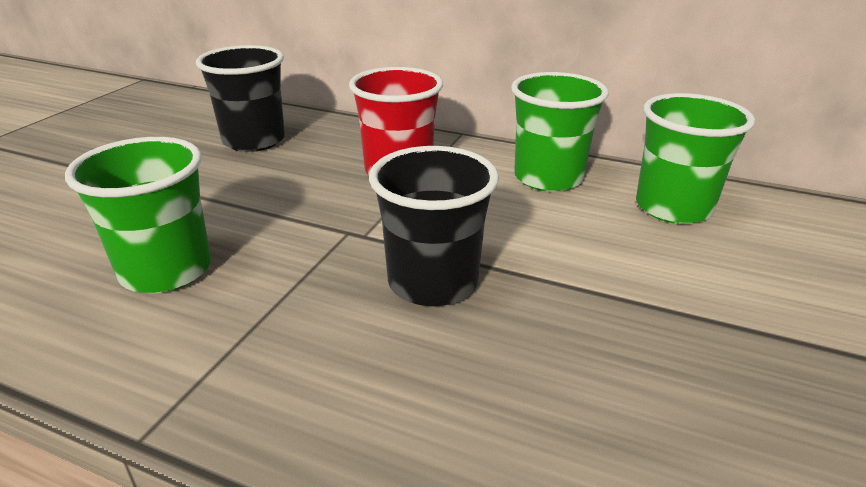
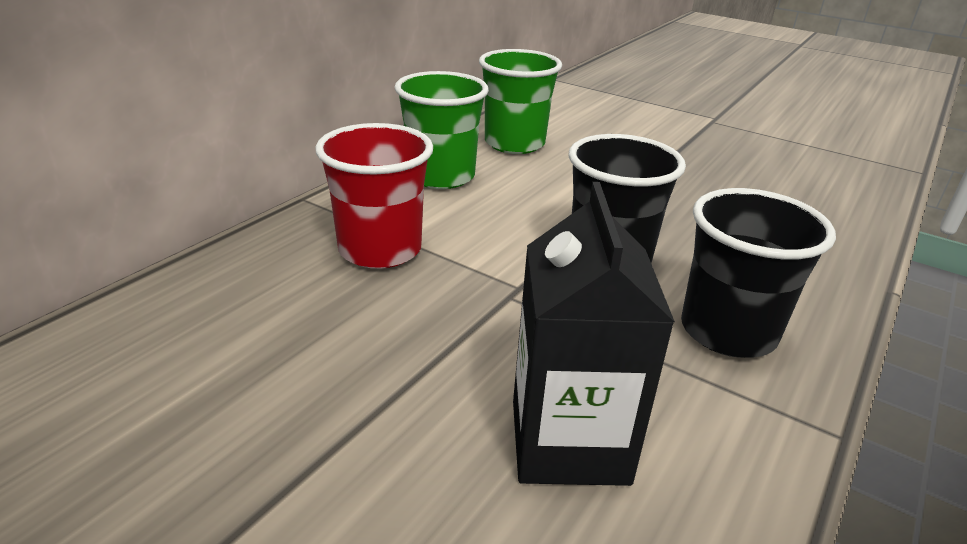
camera: 80 degrees left, 0 degrees up
(166, 270) = (569, 441): green cup -> black carton
(254, 141) = (188, 363): black cup -> black cup (728, 331)

